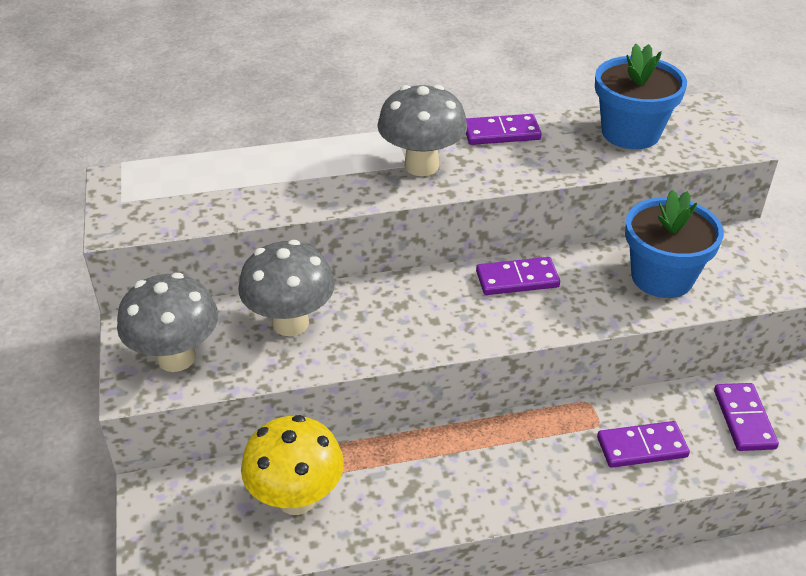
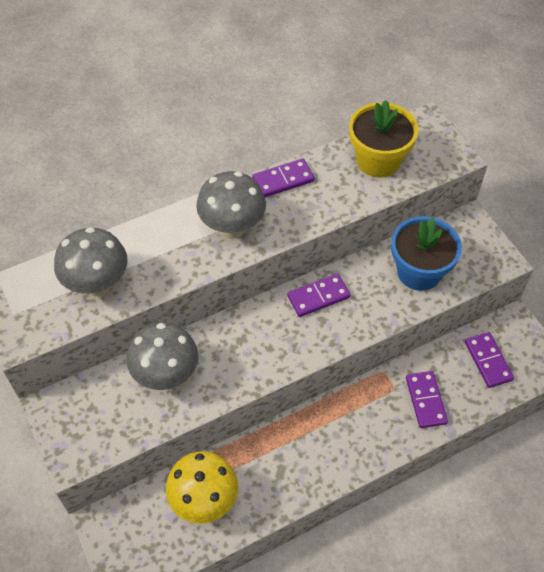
camera: 15 degrees left, 15 degrees up
(176, 358) = (93, 426): grey mushroom -> grey mushroom (97, 284)
(630, 133) = (378, 160): blue flower pot -> yellow flower pot
(642, 447) = (426, 400): purple domino -> purple domino turned 75 degrees counterclockwise

